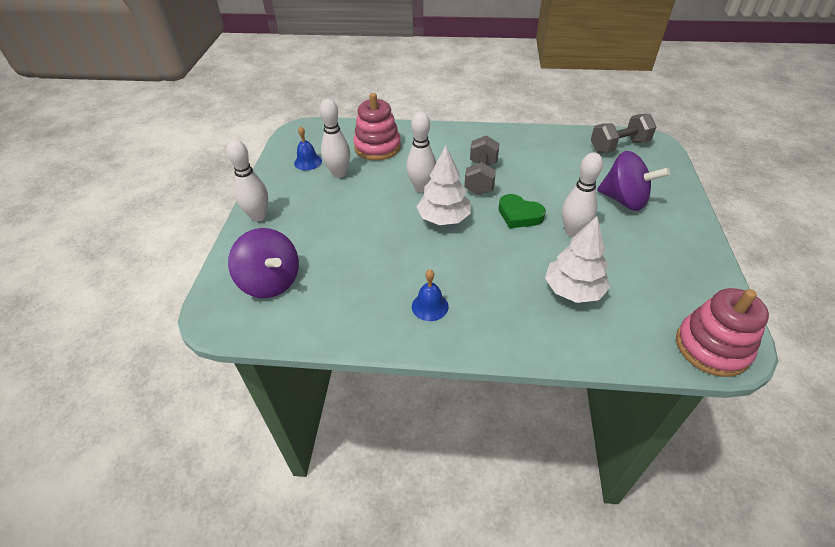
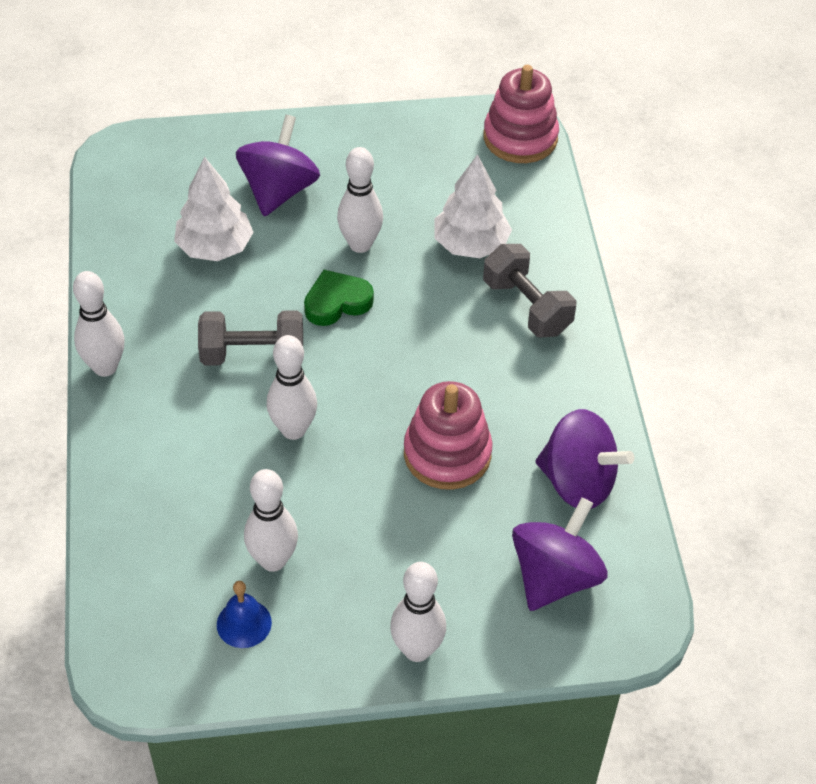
camera: 105 degrees left, 5 degrees up
(336, 309) = (578, 482): none -> purple spinning top
(377, 147) = (179, 519): pink stacking toy -> pink stacking toy (447, 454)
(430, 306) = (541, 381): blue bell -> none
(444, 218) = (365, 390): white tree -> white tree (215, 247)
(481, 130) = (105, 367): none -> white bowling pin
(519, 215) = (337, 302): green heart -> green heart turned 135 degrees counterclockwise
(619, 146) = (138, 189): grey dumbbell -> grey dumbbell (527, 307)

